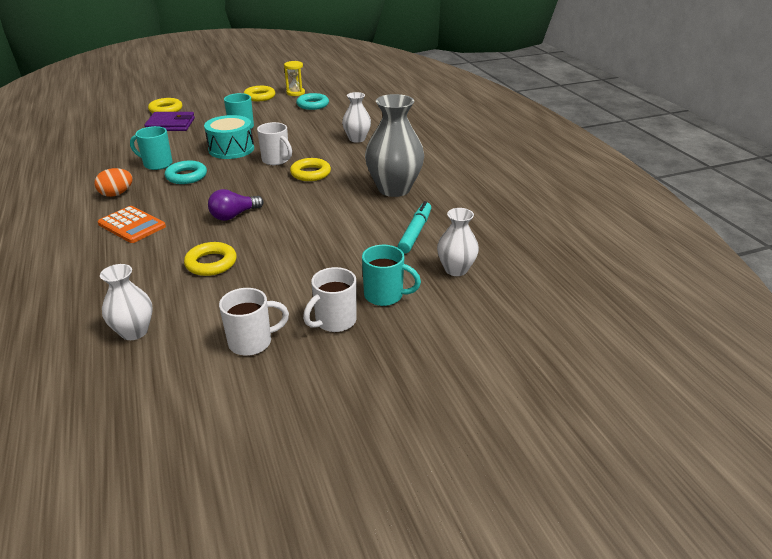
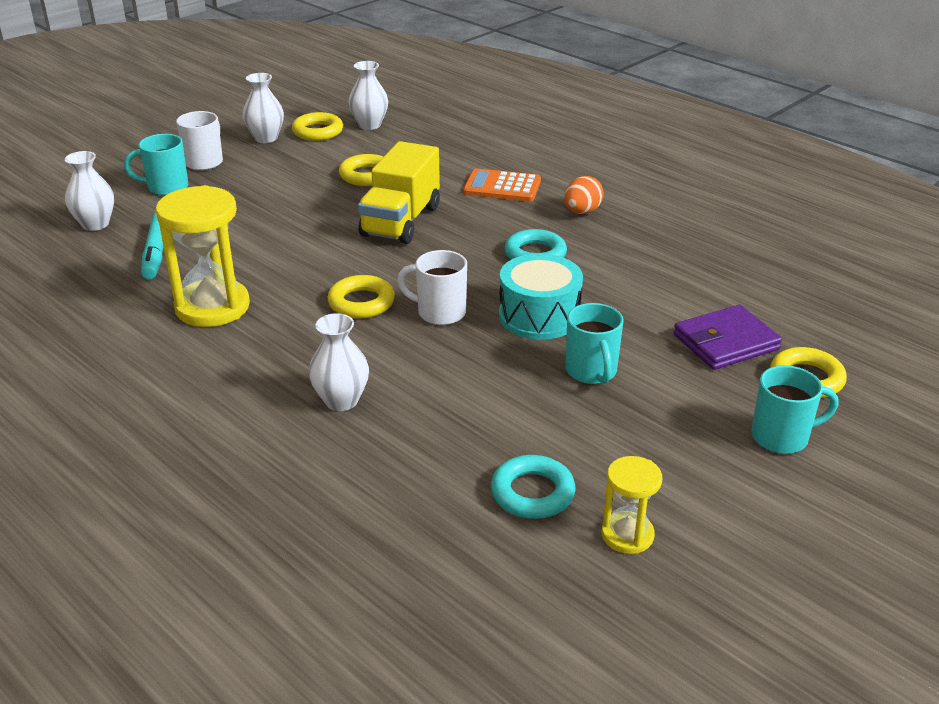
camera: 155 degrees right, 0 degrees up
(157, 164) = (606, 261): turquoise mug -> turquoise mug (782, 437)
(234, 215) = (401, 221): purple light bulb -> yellow truck
(252, 342) = (266, 138): white mug -> white vase
(259, 97) = (690, 487): yellow ring -> yellow ring (318, 131)
(394, 189) = (212, 307): grey vase -> yellow hourglass

